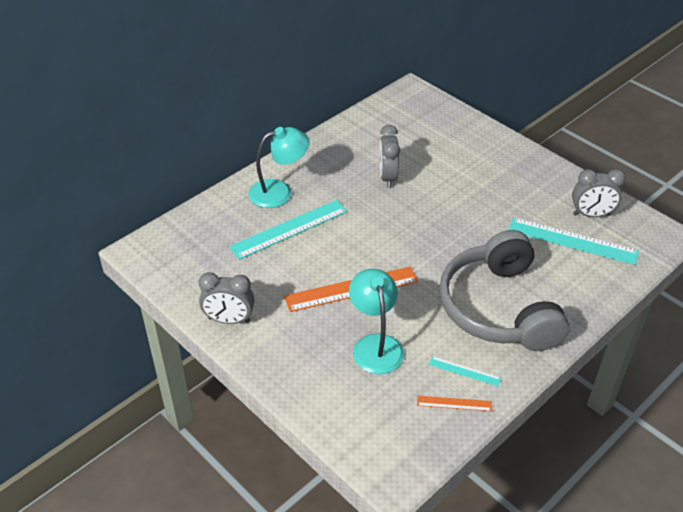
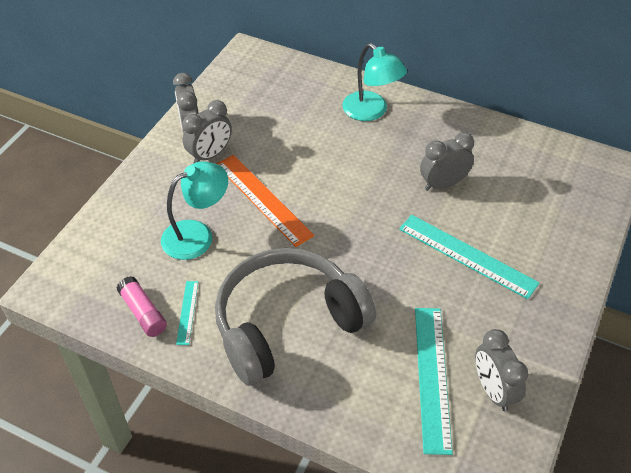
camera: 70 degrees right, 5 degrees up
(274, 313) = (210, 155): none -> grey clock
(289, 229) = (322, 133): turquoise ruler -> turquoise ruler (467, 256)
(454, 403) = (143, 312): orange ruler -> pink glue stick

